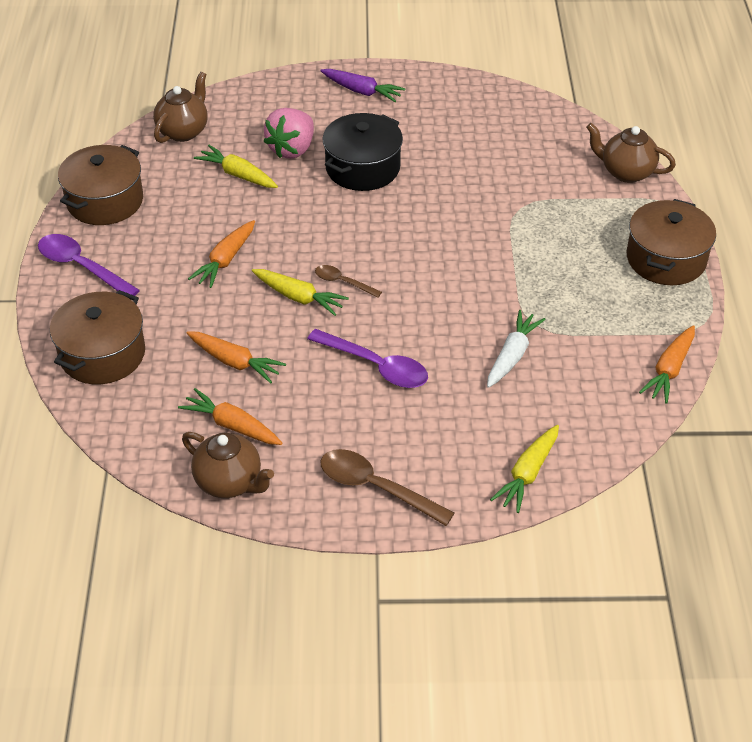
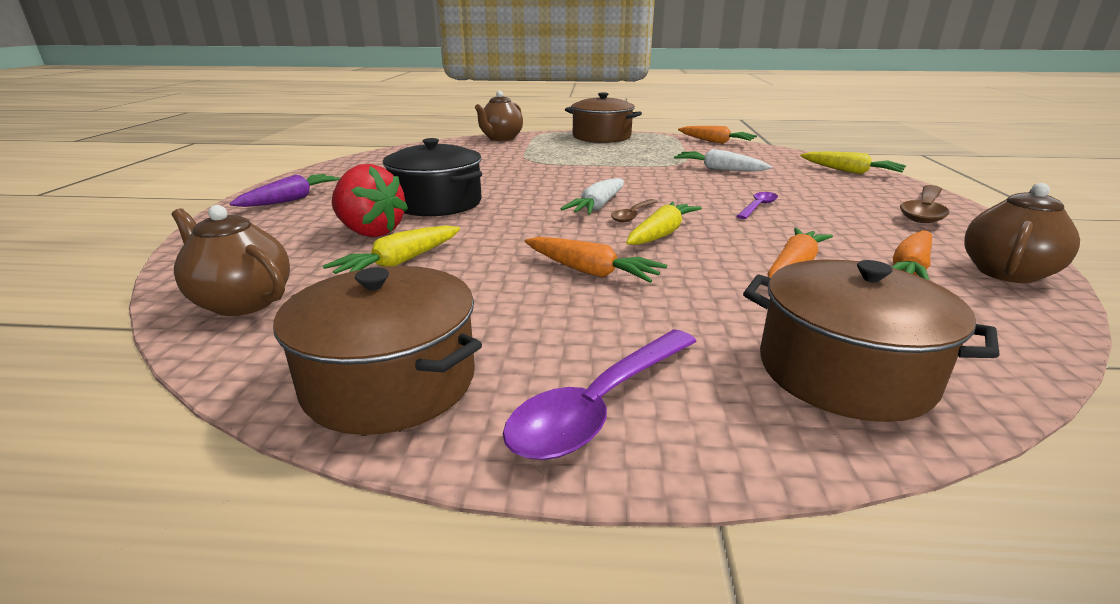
camera: 85 degrees left, 20 degrees down
(292, 149) = (370, 232): pink strawberry -> red strawberry
(364, 261) = (597, 206): none -> white carrot
(376, 366) = (758, 207): purple spoon -> purple spoon, size x0.57

